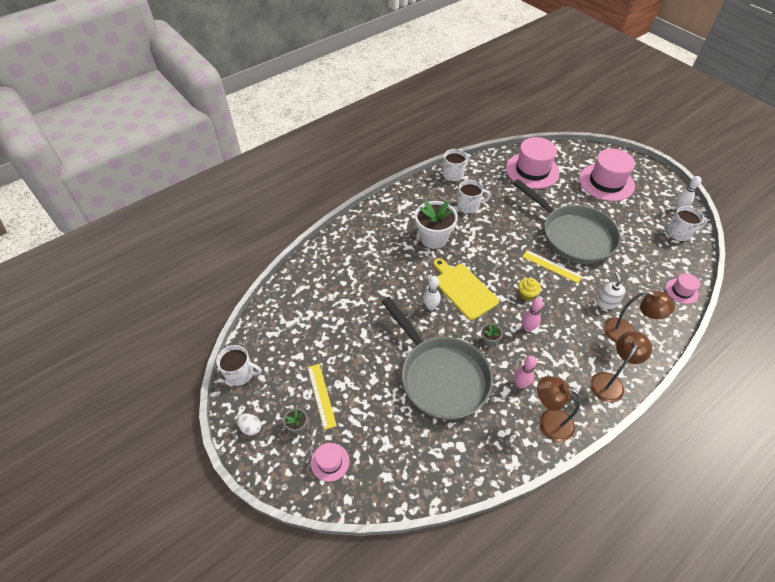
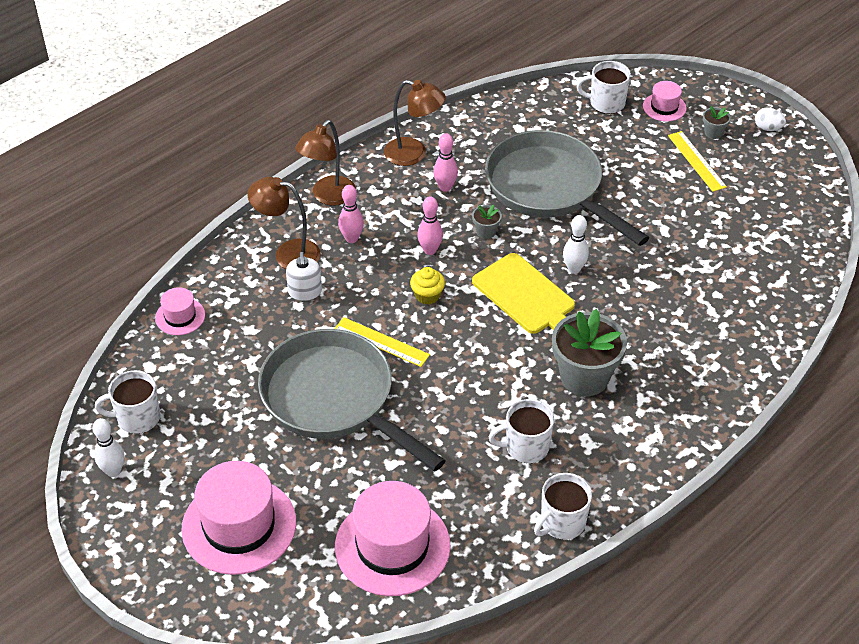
camera: 175 degrees right, 5 degrees down
(240, 374) = (810, 175): white mug -> white mug (606, 103)
(433, 238) = (584, 377): white flower pot -> grey flower pot
(584, 342) = (351, 238): none -> pink bowling pin

